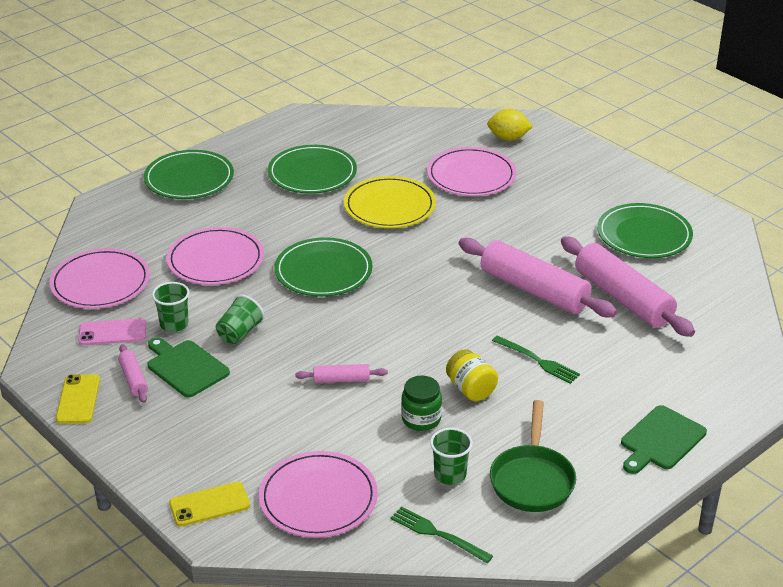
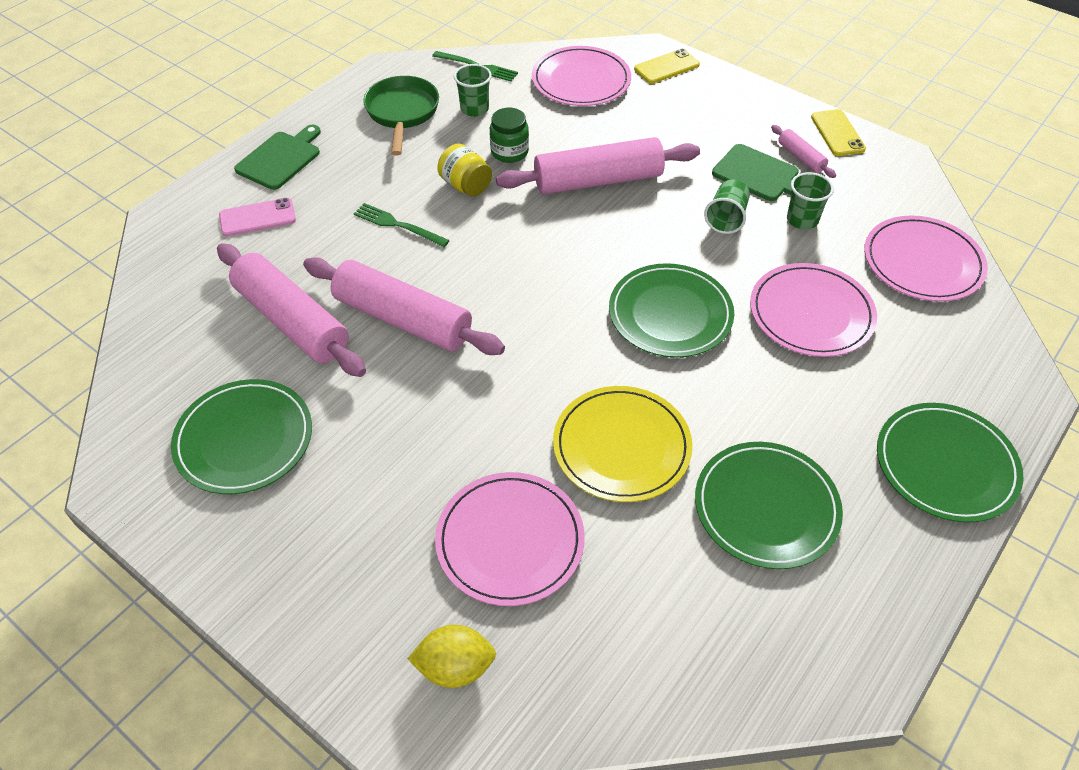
camera: 170 degrees right, 15 degrees up
(112, 332) = (859, 202): pink phone -> pink phone (257, 218)
(341, 380) = (598, 180): pink rolling pin -> pink rolling pin, size x2.20

